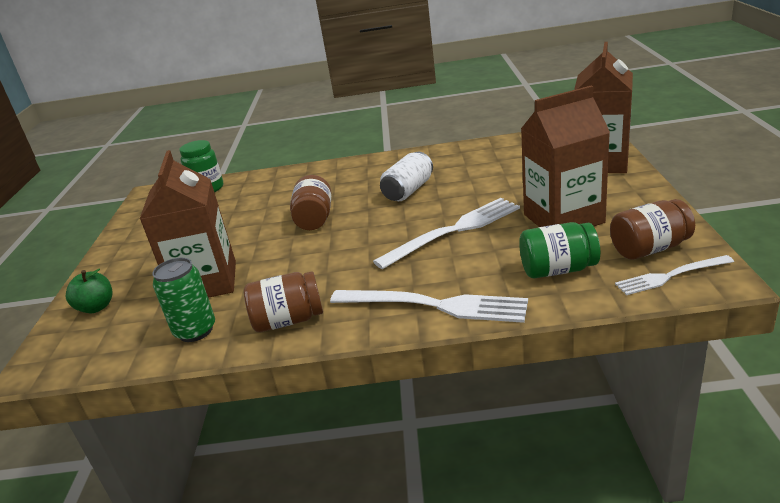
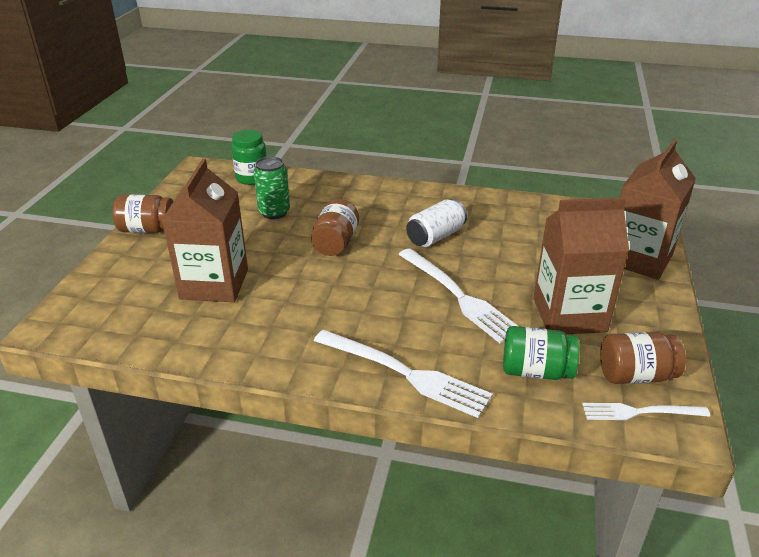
camera: 10 degrees right, 5 degrees up
(96, 307) = (114, 281): green apple -> none
(195, 331) = (188, 333): green can -> green can (274, 212)
(288, 320) = (271, 348): brown jar -> brown jar (148, 229)
(454, 231) = (459, 296): white fork -> white fork turned 75 degrees clockwise

